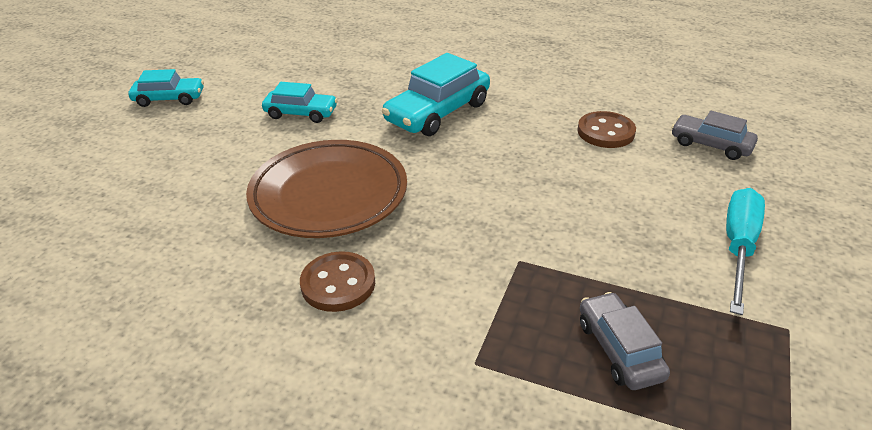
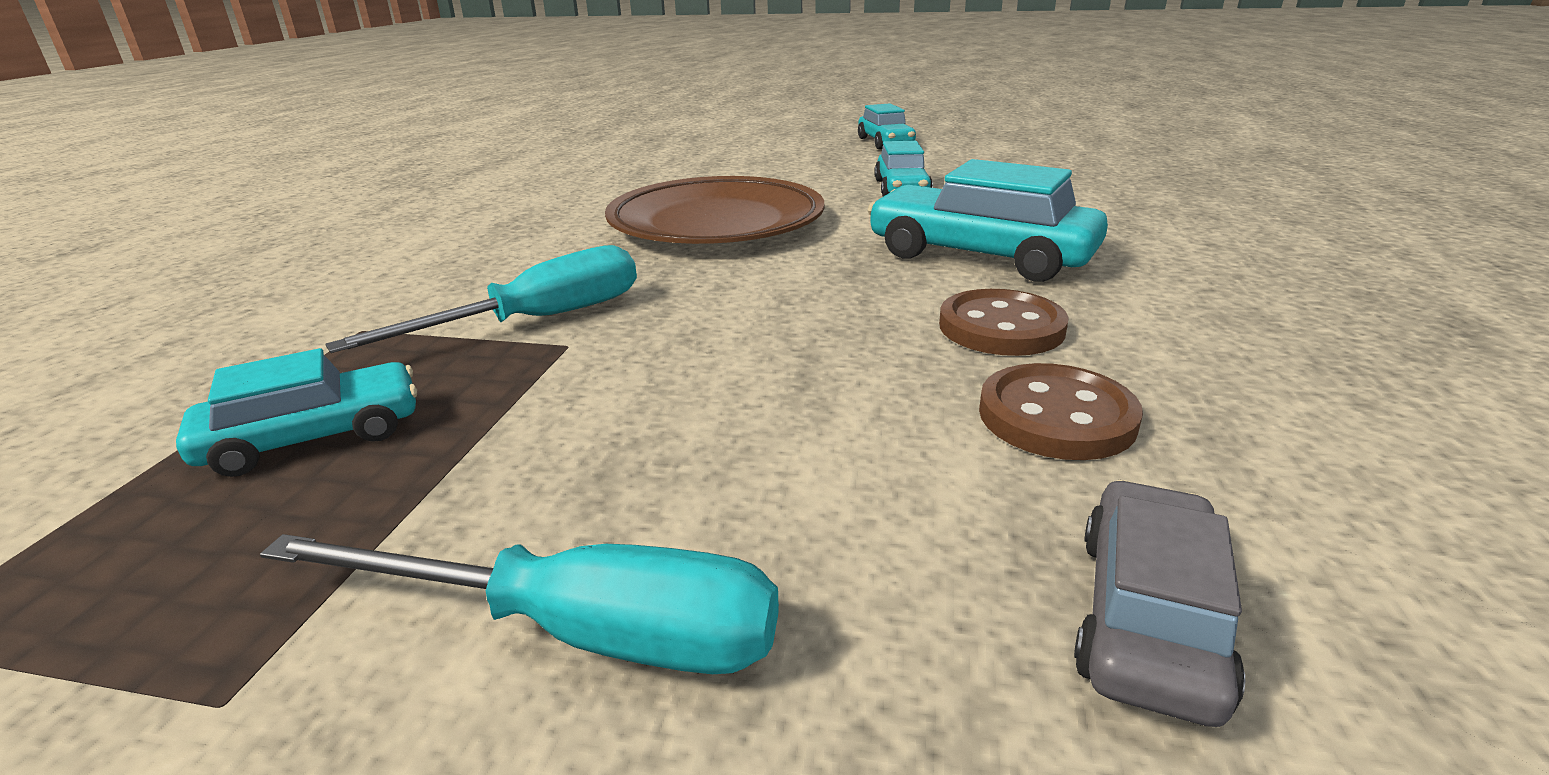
camera: 80 degrees right, 10 degrees down
(338, 284) = (539, 248): brown button -> brown button (1001, 327)
(482, 274) = (537, 320): none -> turquoise screwdriver
(619, 349) = (314, 437): grey car -> turquoise car

